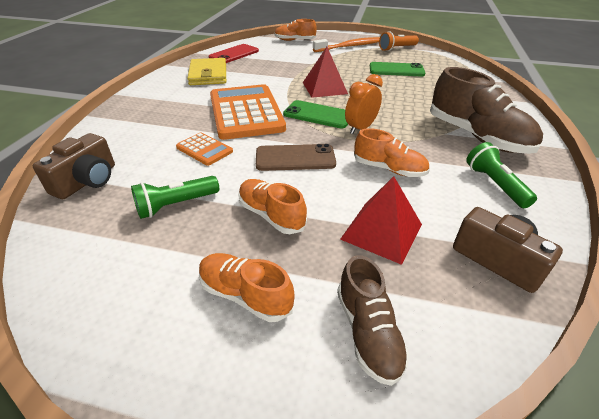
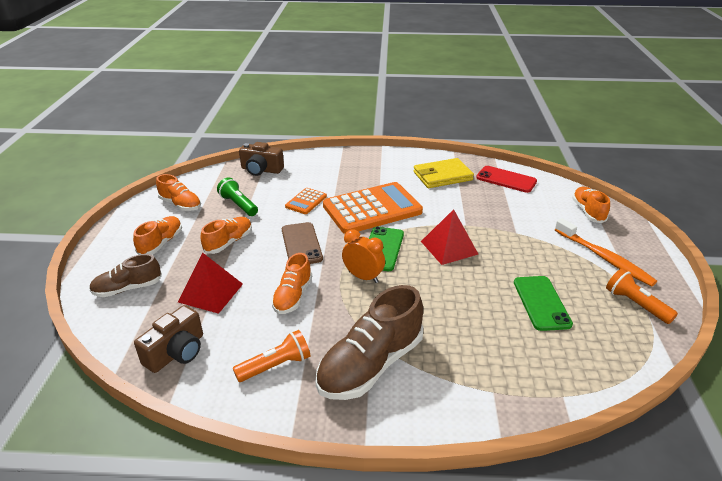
camera: 80 degrees right, 5 degrees down
(128, 275) = (180, 204): none -> orange shoe
(494, 184) = (276, 366): green flashlight -> orange flashlight

